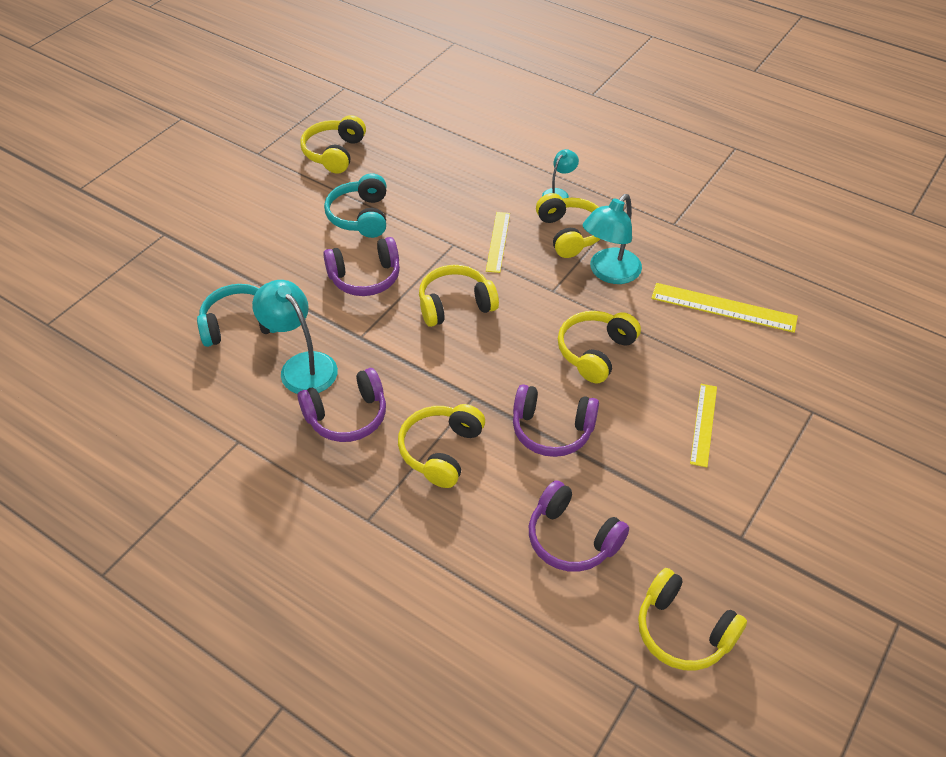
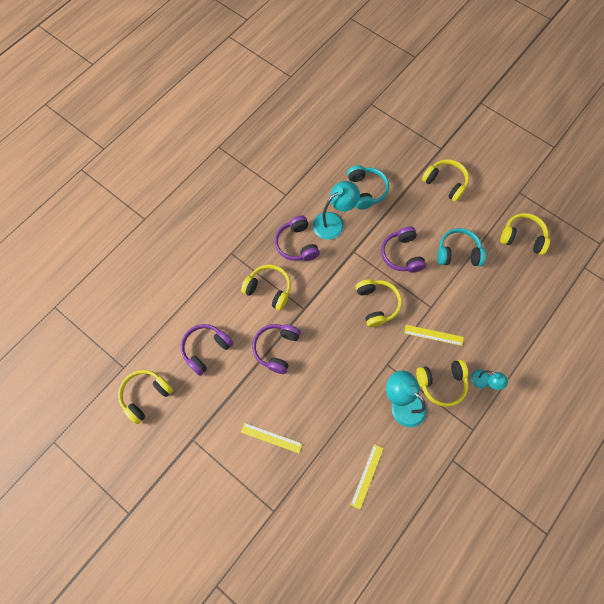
camera: 95 degrees right, 20 degrees up
(595, 352) = (333, 383): yellow headphones -> yellow headphones (445, 183)
(723, 307) = (367, 476): yellow ruler -> yellow ruler, size x0.66

